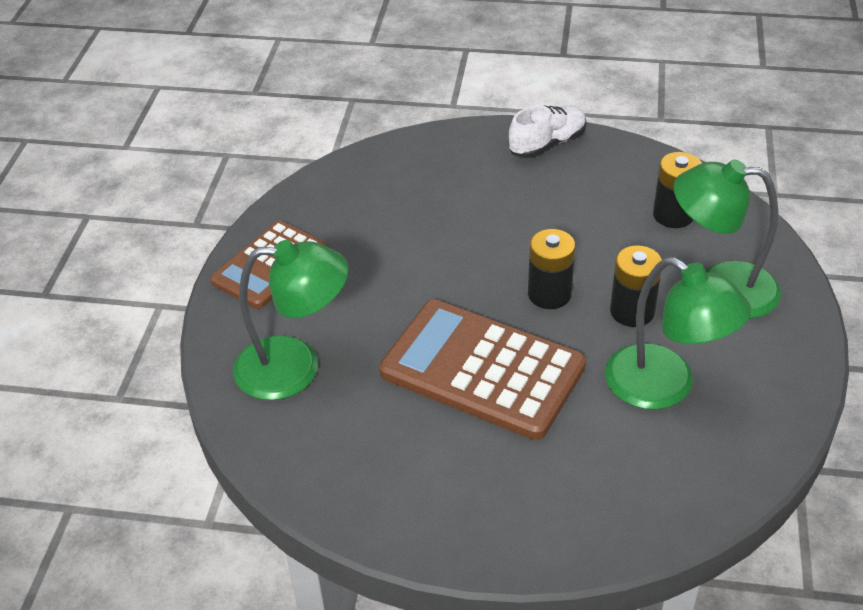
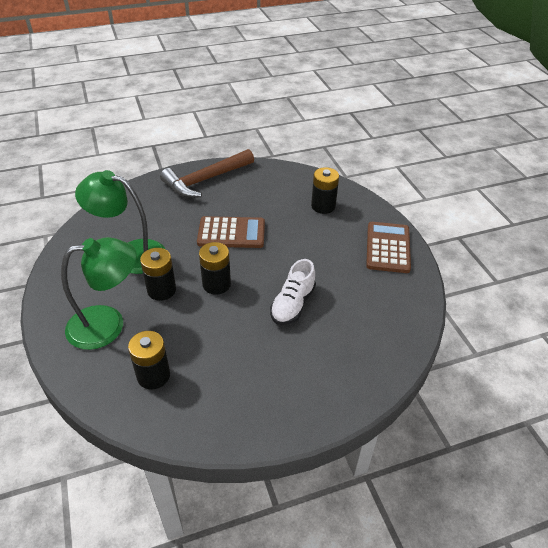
camera: 150 degrees right, 0 degrees up
(295, 368) = (323, 206): green lamp -> black battery
(465, 513) = (205, 180): none -> brown hammer
(482, 369) = (231, 233): brown calculator -> brown calculator, size x0.65
(547, 144) = (283, 414): white shoe -> white shoe (293, 304)

